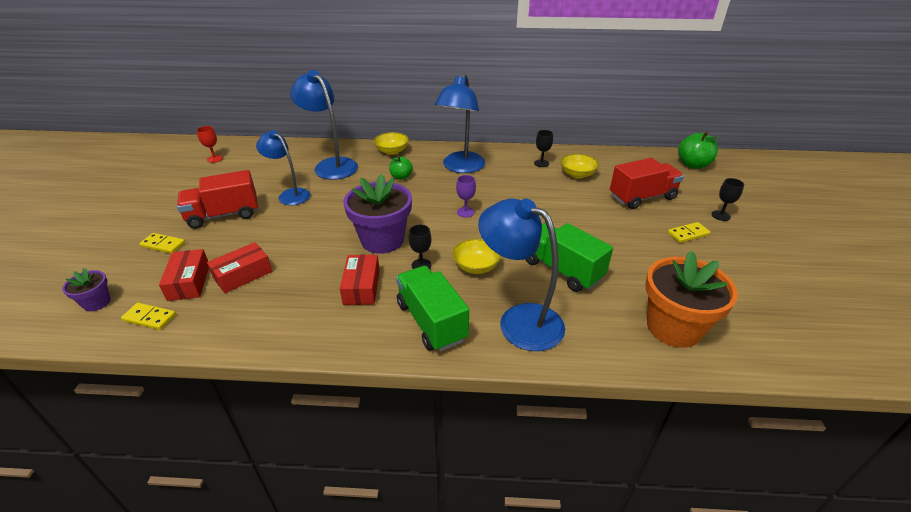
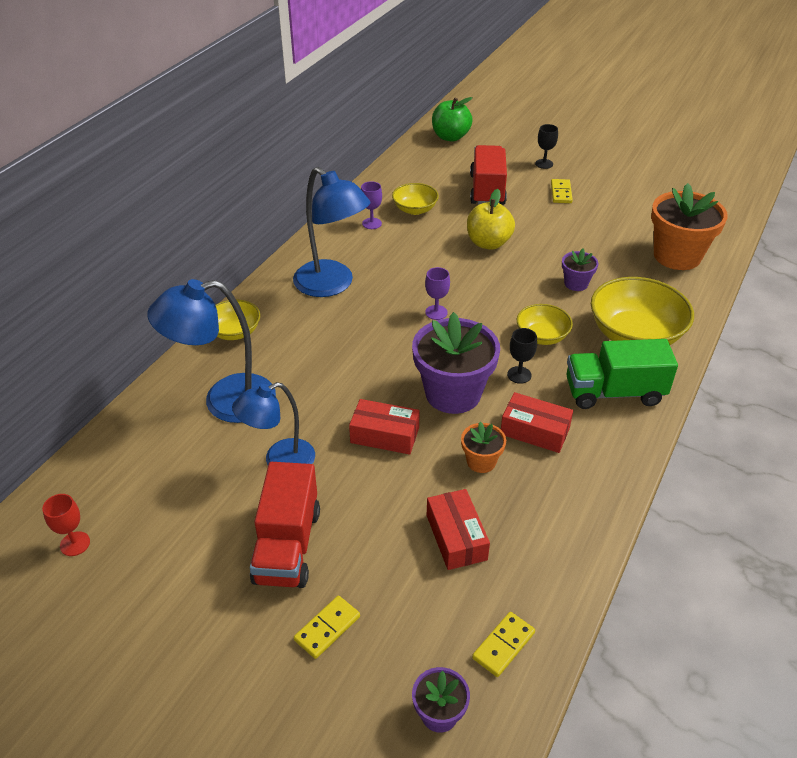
camera: 65 degrees left, 5 degrees up
(189, 282) = (443, 598): red box -> red box (384, 435)
(318, 269) = (481, 461): none -> orange flower pot
(401, 177) = (315, 341): green apple -> none
(519, 320) = (635, 335): blue lamp -> yellow bowl
(541, 163) = (372, 223): black goblet -> purple goblet
(562, 270) = (576, 283): green truck -> purple flower pot
(571, 214) = (488, 243): none -> yellow apple

